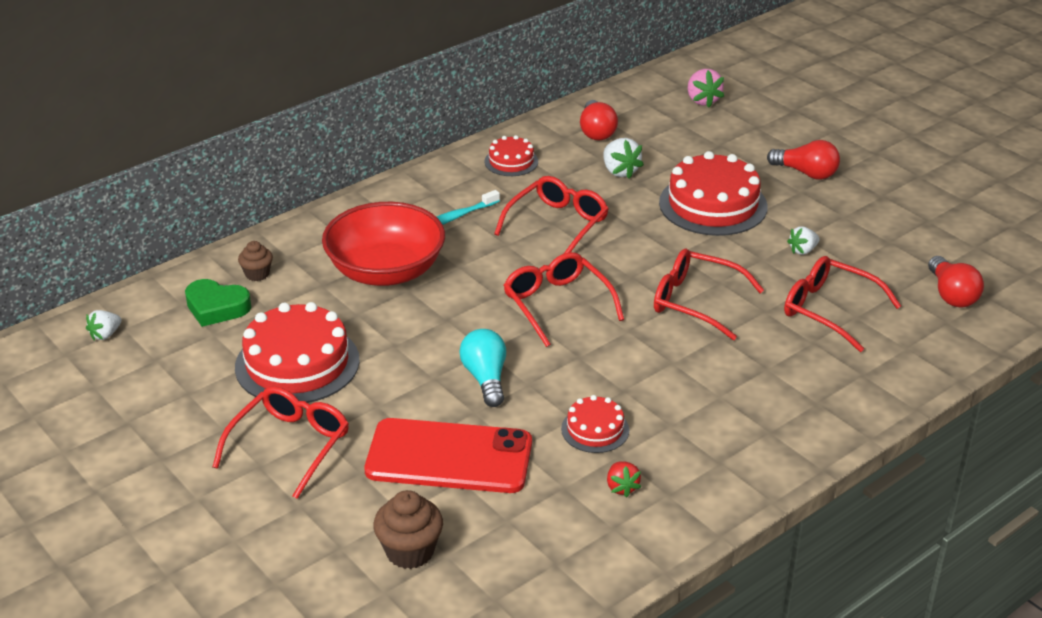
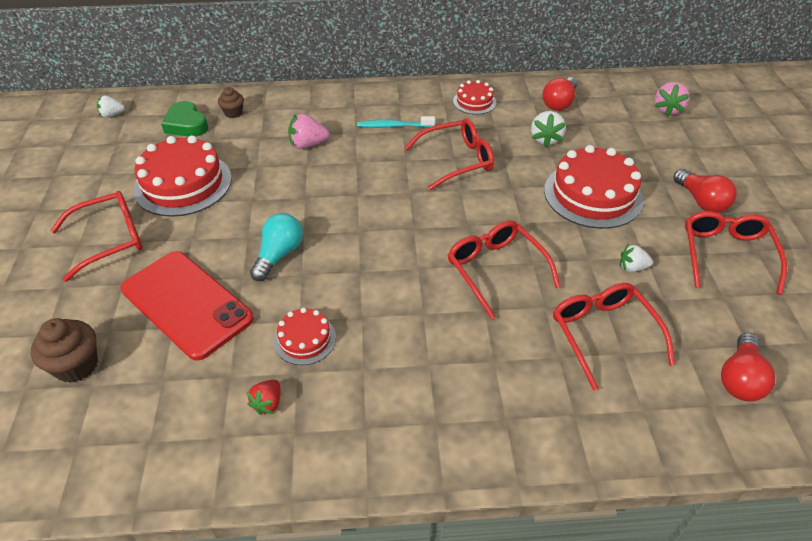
camera: 35 degrees right, 10 degrees up
(386, 271) = (308, 144): red bowl -> pink strawberry
(557, 305) = (390, 222): red glasses -> red glasses (726, 255)

